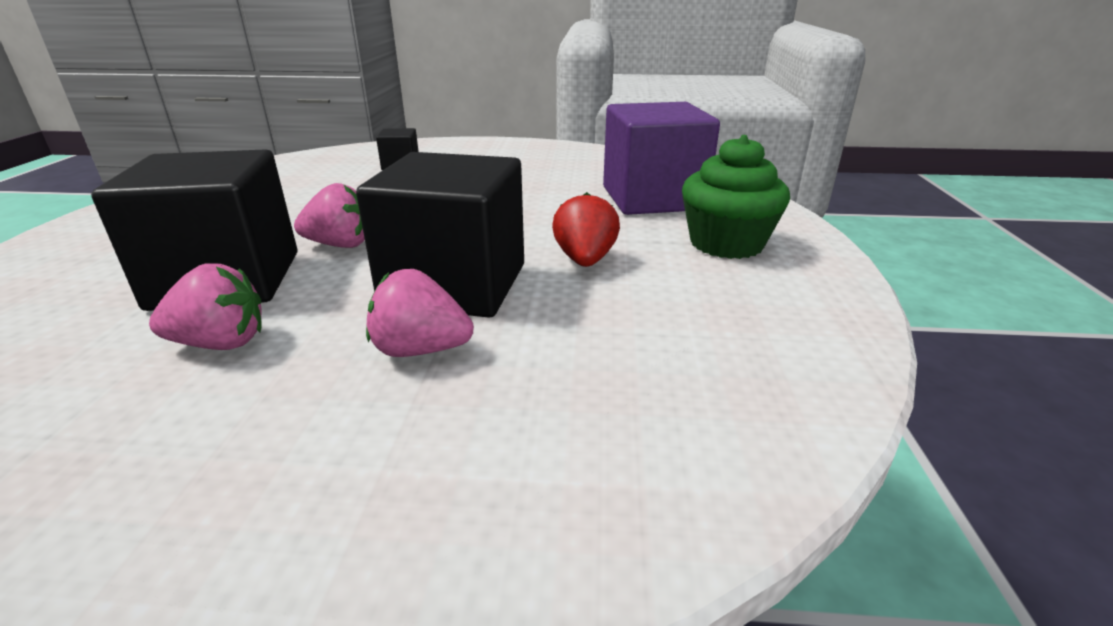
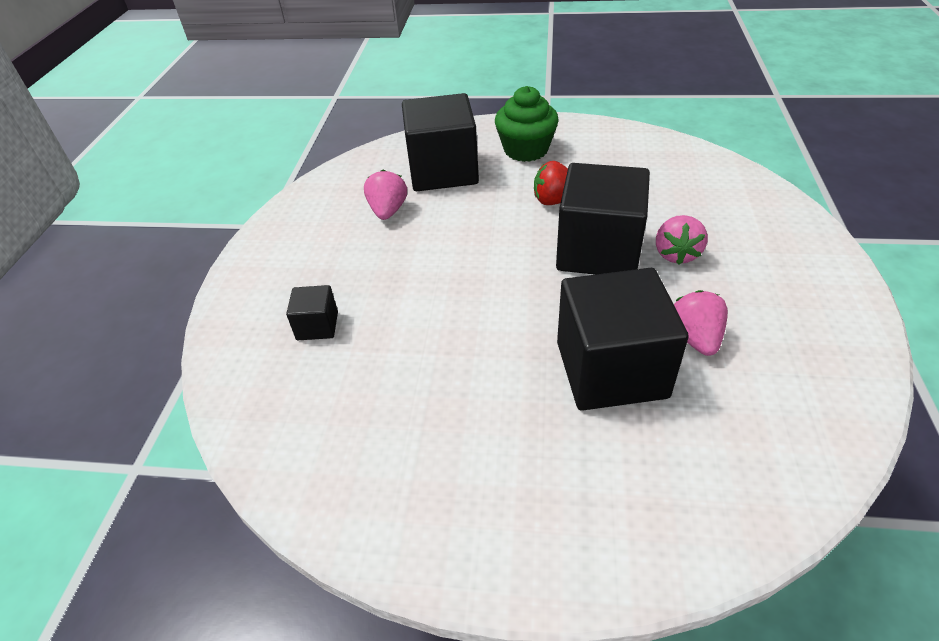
camera: 85 degrees left, 15 degrees up
(341, 245) = (539, 320): pink strawberry -> pink strawberry (388, 211)
(652, 198) = (443, 171): purple cube -> black cube

